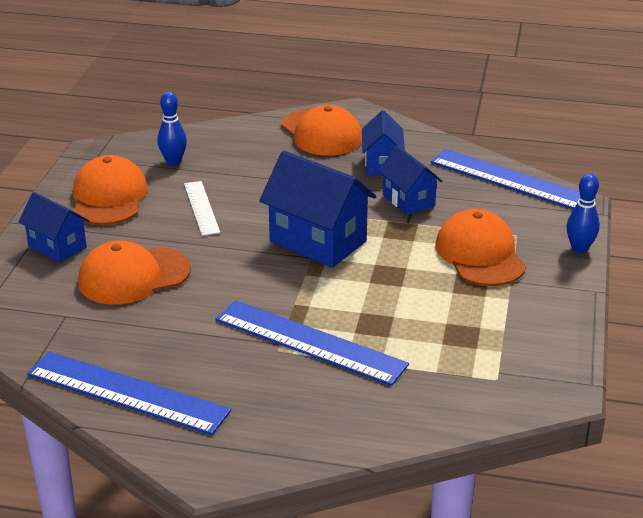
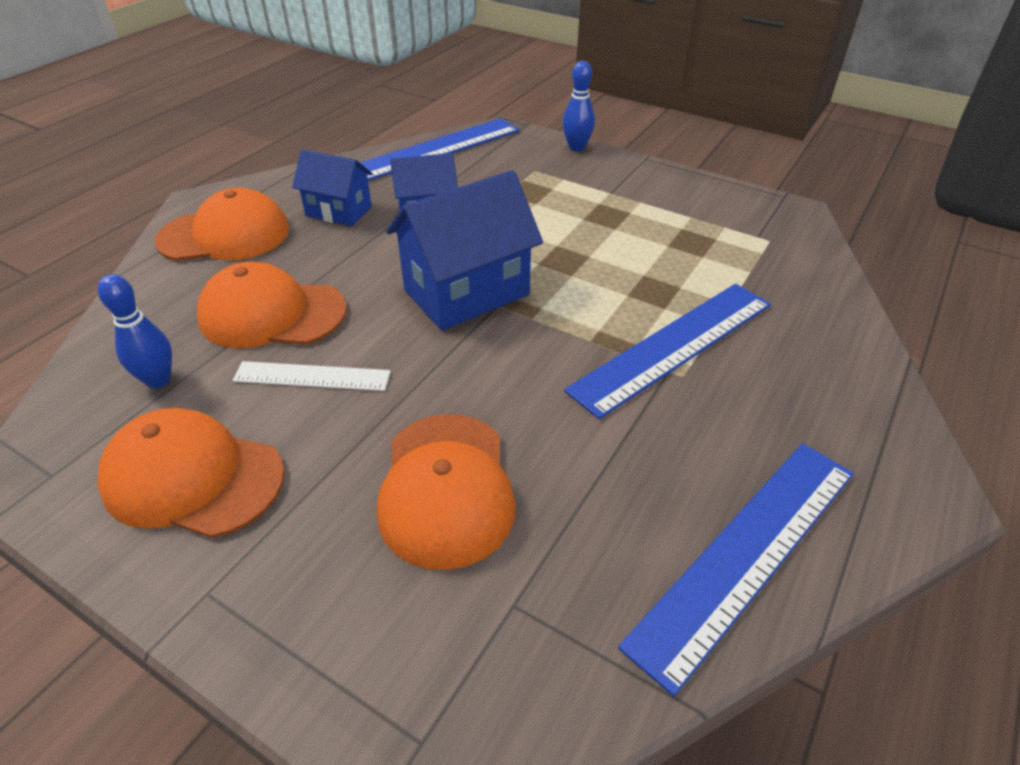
camera: 70 degrees left, 10 degrees up
(57, 247) = (294, 581): blue house -> none
(480, 254) = (557, 197): orange cap -> orange cap (272, 314)

